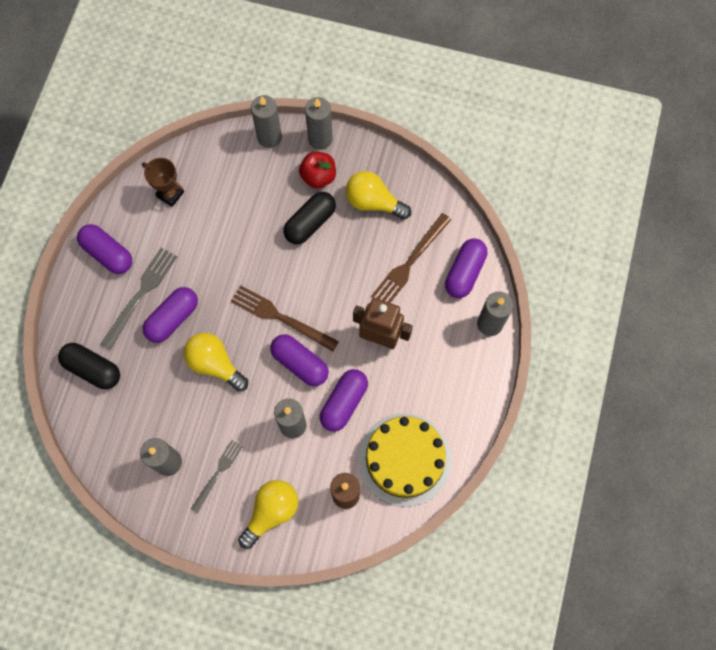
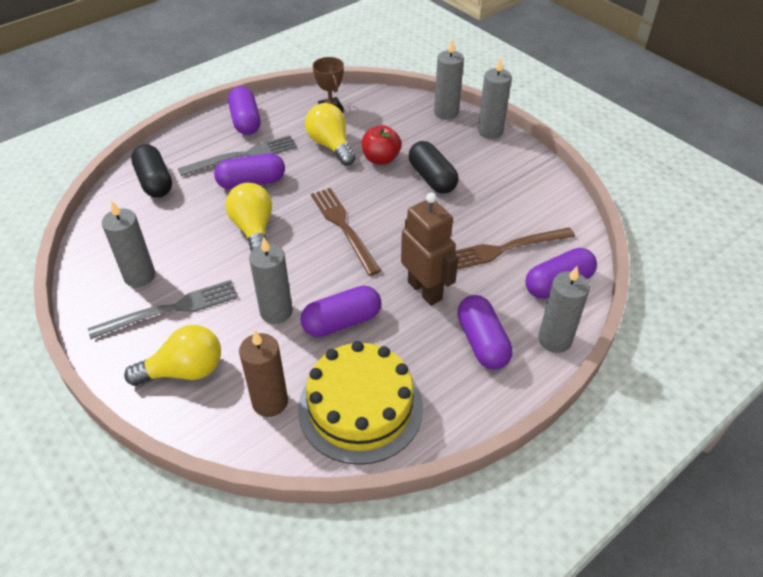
camera: 35 degrees right, 25 degrees down
(218, 473) = (170, 309): grey fork -> grey fork, size x1.55
(300, 363) = (329, 269): purple capsule -> purple capsule (482, 342)
(310, 223) = (432, 178): black capsule -> black capsule turned 75 degrees clockwise
(318, 176) = (467, 153): red apple -> red apple (381, 159)
(373, 202) = (504, 191): yellow light bulb -> yellow light bulb (331, 145)

